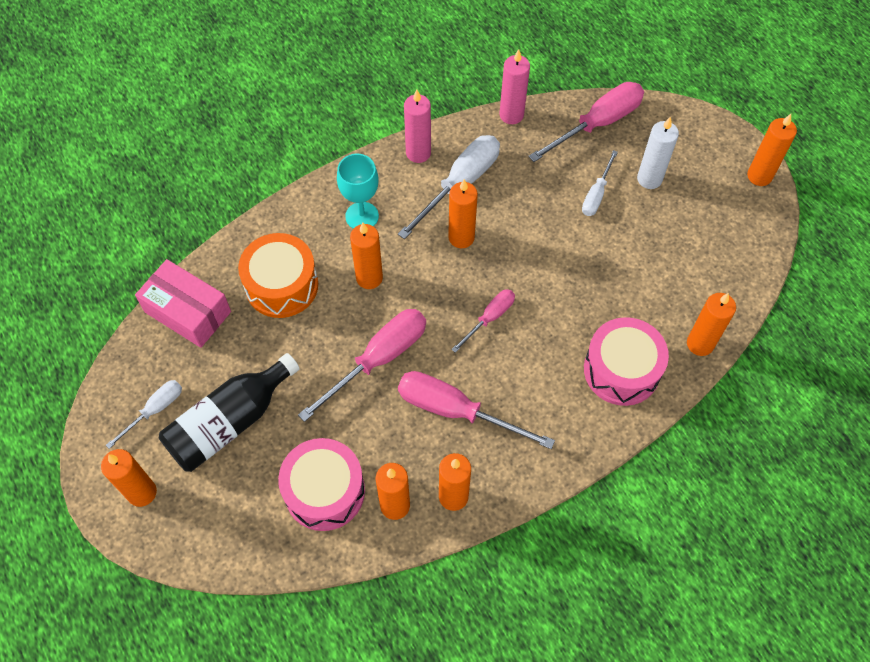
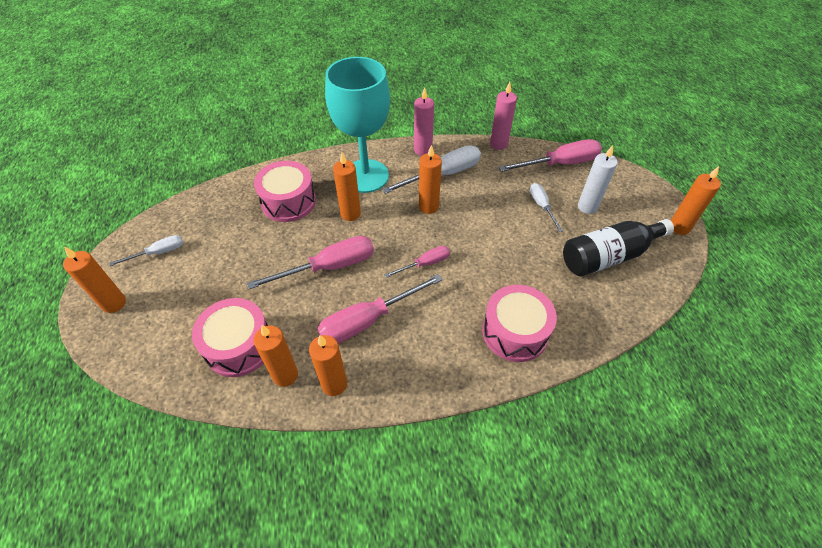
camera: 20 degrees right, 10 degrees down
(187, 312) = (218, 200): pink box -> none
(229, 422) = (202, 276): black bottle -> black bottle (608, 256)
(281, 285) = (288, 202): orange drum -> pink drum
(362, 216) = (365, 176): turquoise goblet -> turquoise goblet, size x1.90
(456, 410) = (368, 320): pink screwdriver -> pink screwdriver turned 75 degrees counterclockwise
(596, 194) = (542, 206): white screwdriver -> white screwdriver turned 120 degrees clockwise
(700, 344) = (590, 332): orange candle -> none

